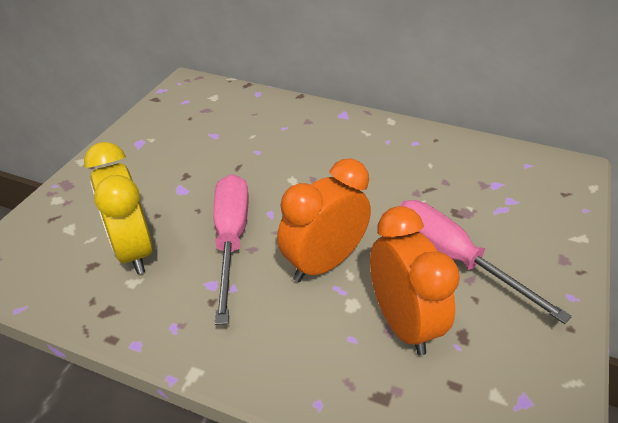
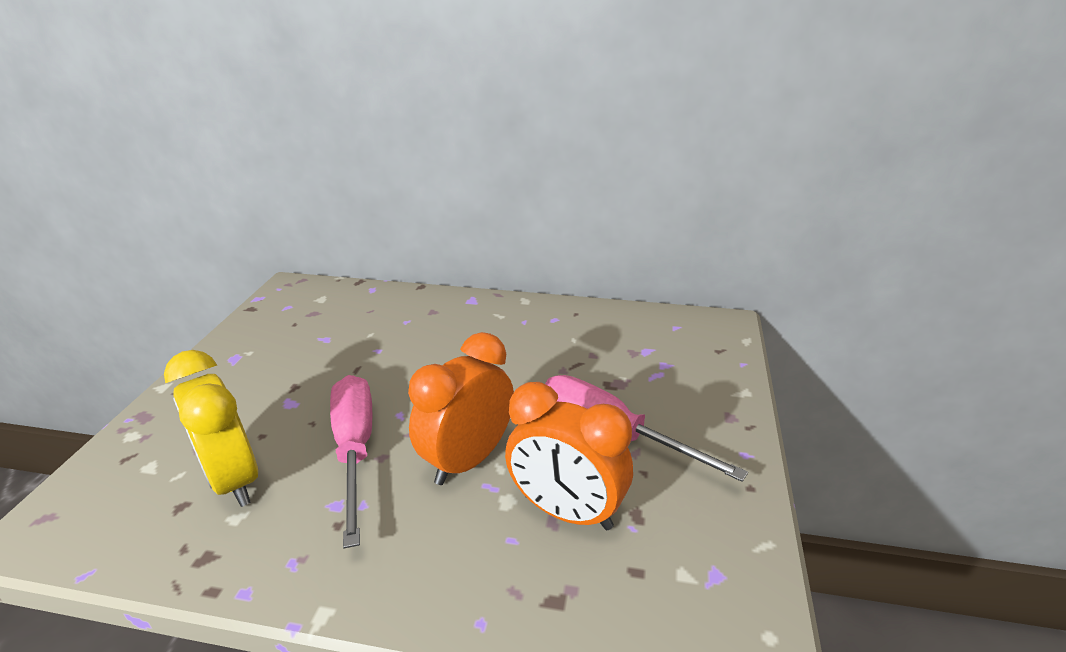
camera: 10 degrees left, 10 degrees down
(402, 323) = (567, 512): orange clock -> orange clock turned 150 degrees clockwise

